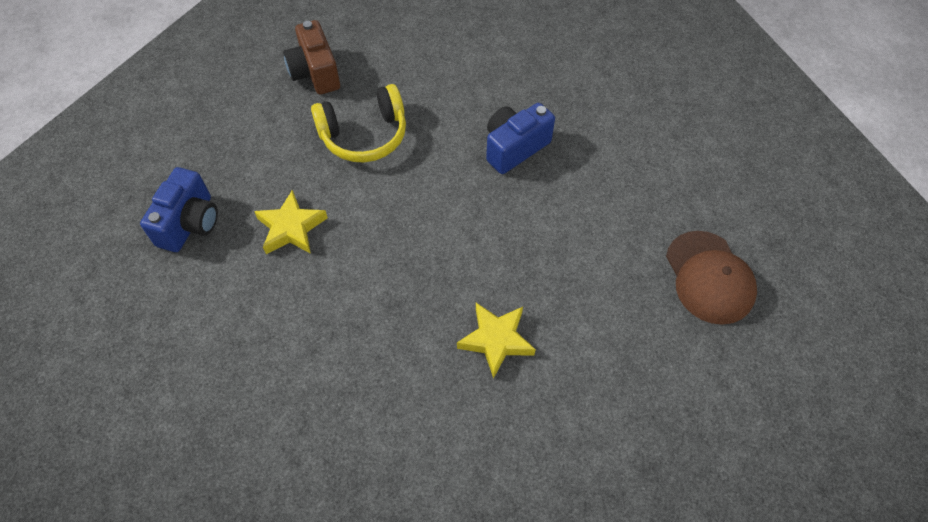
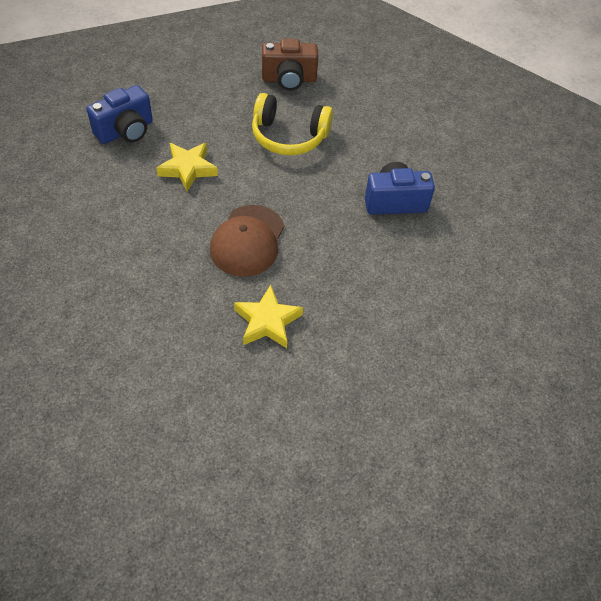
camera: 30 degrees right, 5 degrees down
(315, 73) = (289, 79): brown camera -> brown camera turned 105 degrees counterclockwise
(709, 277) = (476, 378): brown cap -> brown cap (247, 241)

